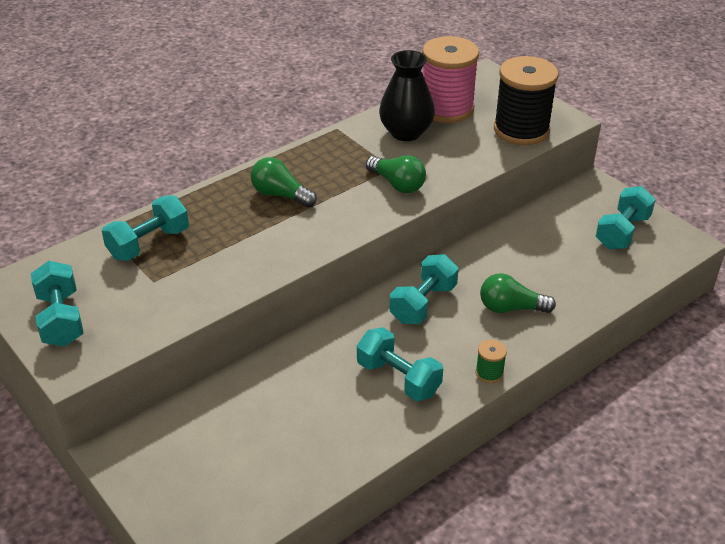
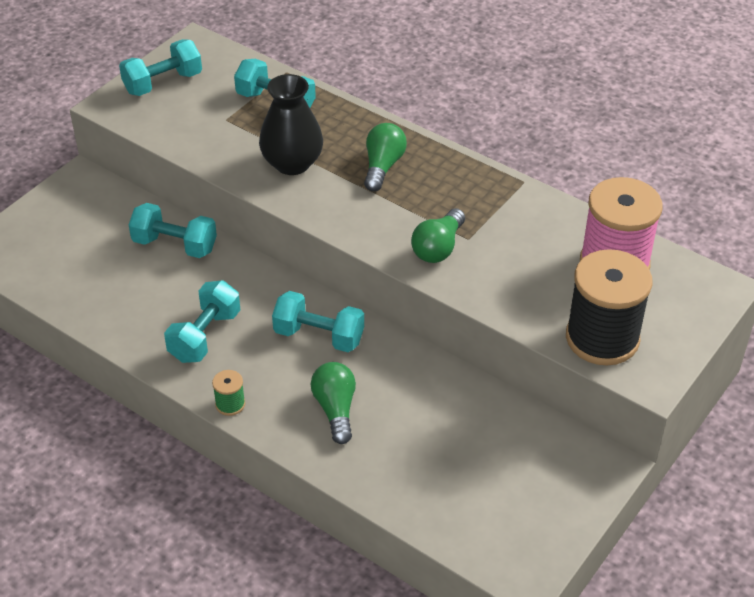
camera: 75 degrees right, 5 degrees up
(406, 132) = (543, 237): black vase -> black vase (292, 163)
(622, 232) = (517, 503): turquoise dumbbell -> turquoise dumbbell (175, 245)

